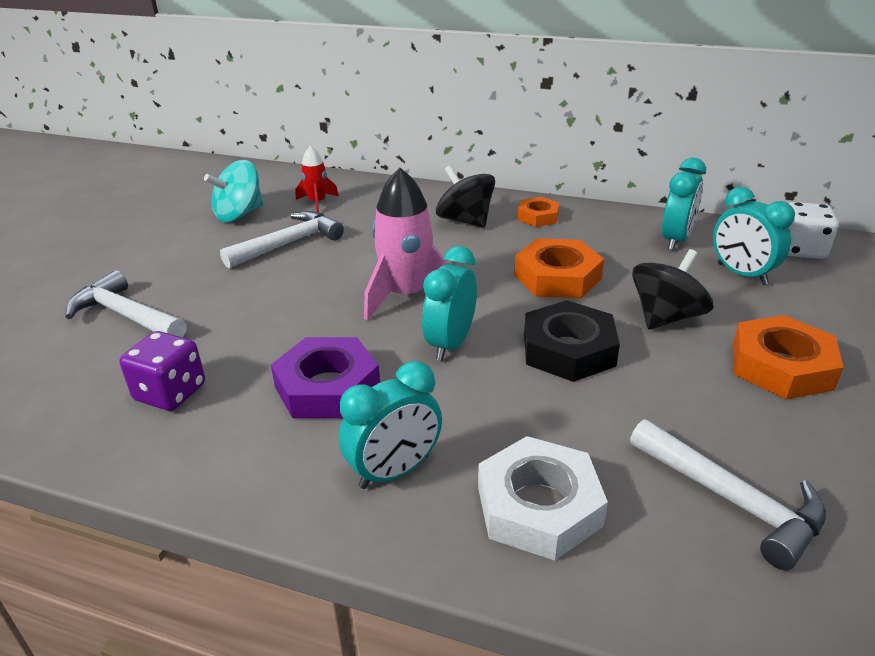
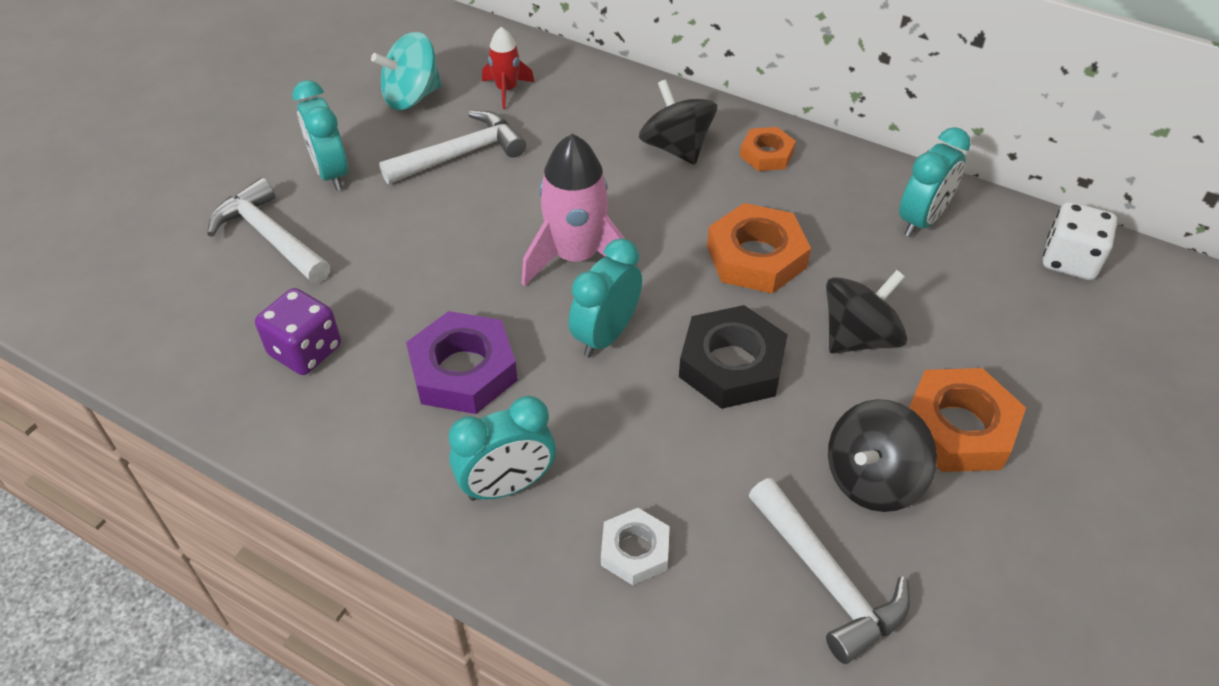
camera: 10 degrees right, 15 degrees up
(538, 506) = (635, 550): white nut -> white nut, size x0.59
(730, 413) = (872, 479): none -> black spinning top
(741, 274) = (977, 287): turquoise clock -> turquoise clock (331, 173)

